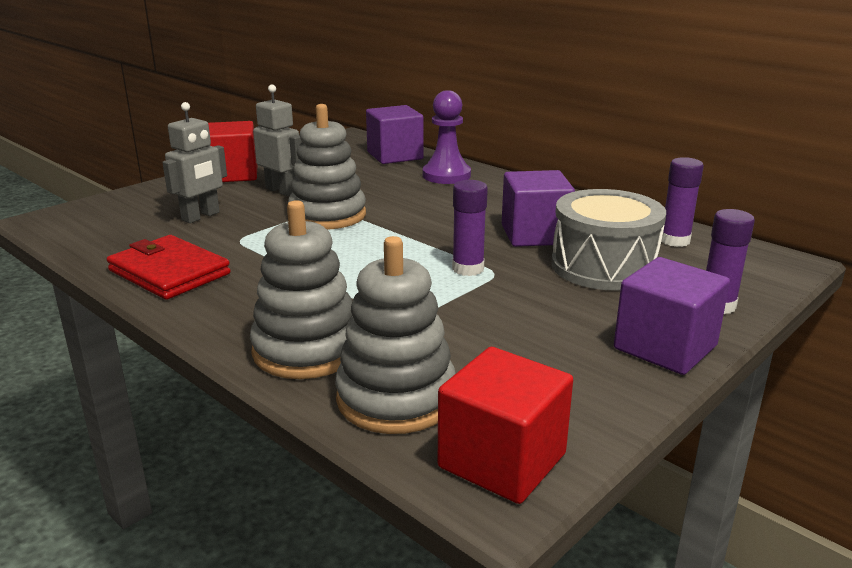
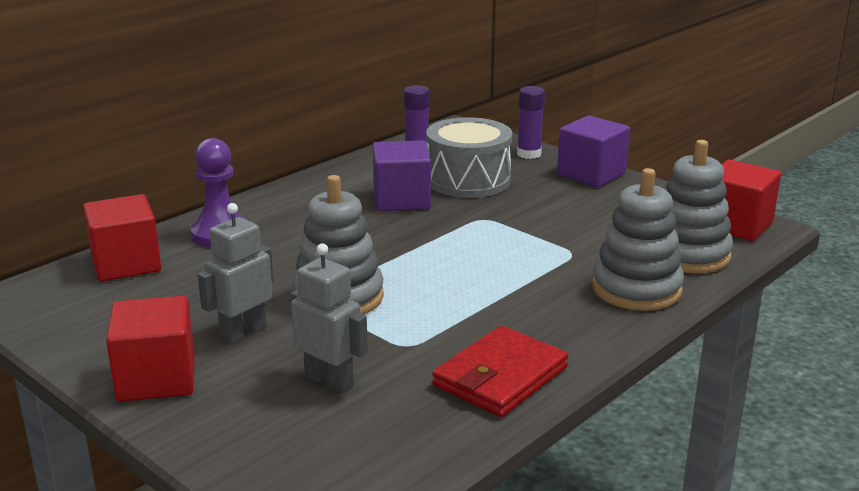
camera: 90 degrees left, 0 degrees up
(395, 156) = (126, 264): purple cube -> red cube
(468, 269) = (477, 228): purple glue stick -> none

